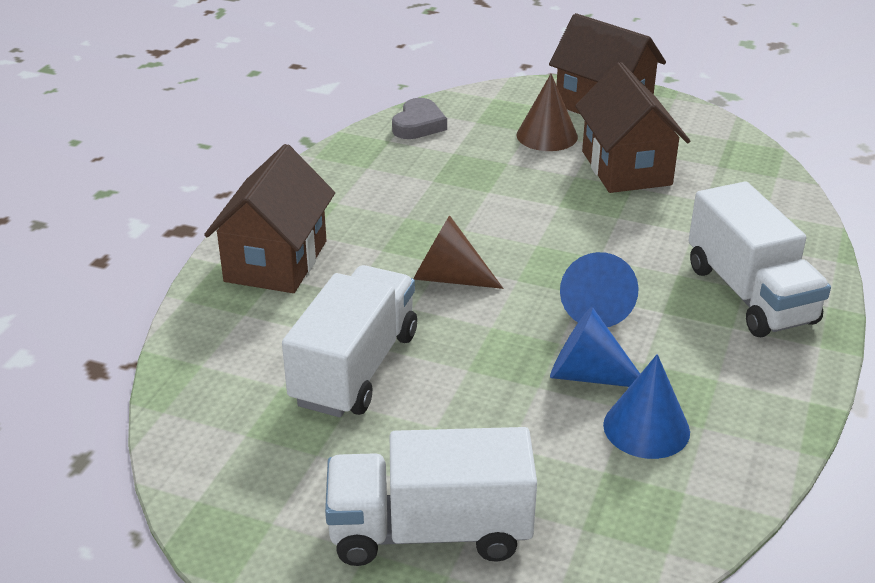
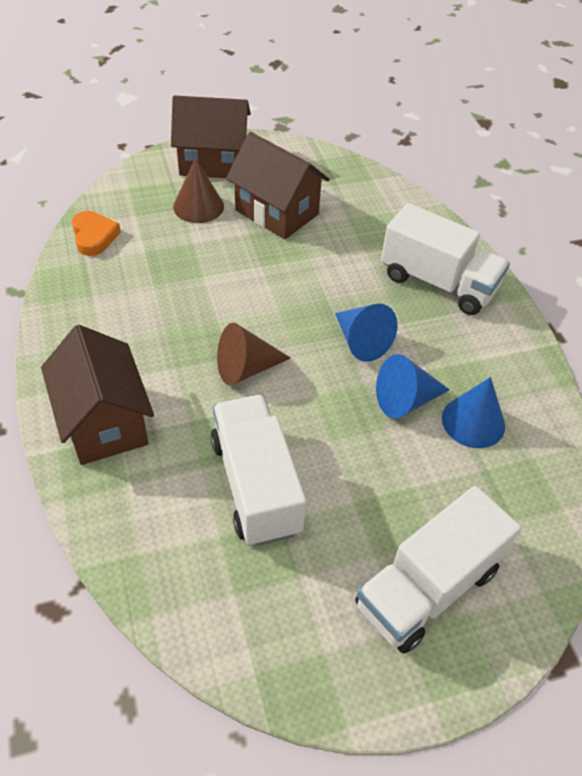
camera: 40 degrees left, 15 degrees up
(418, 125) = (94, 236): grey heart -> orange heart

